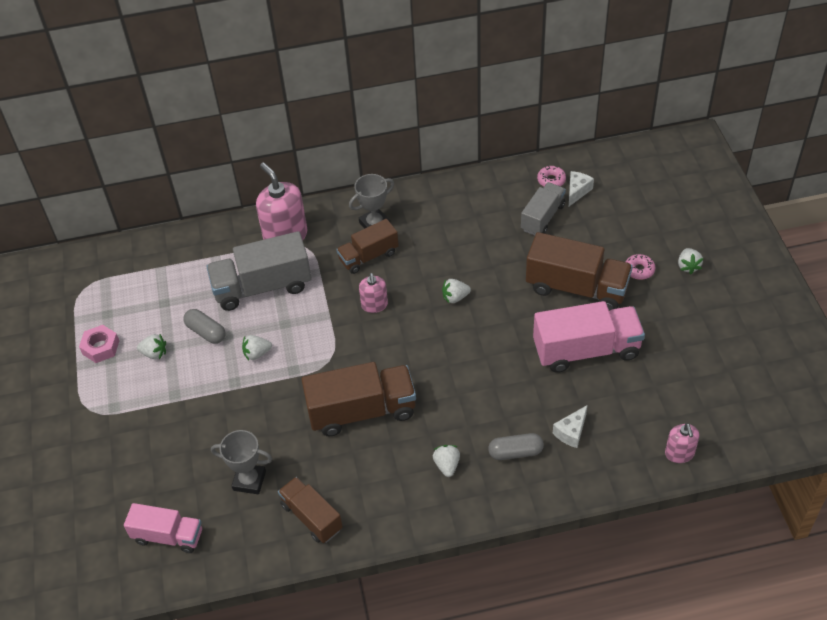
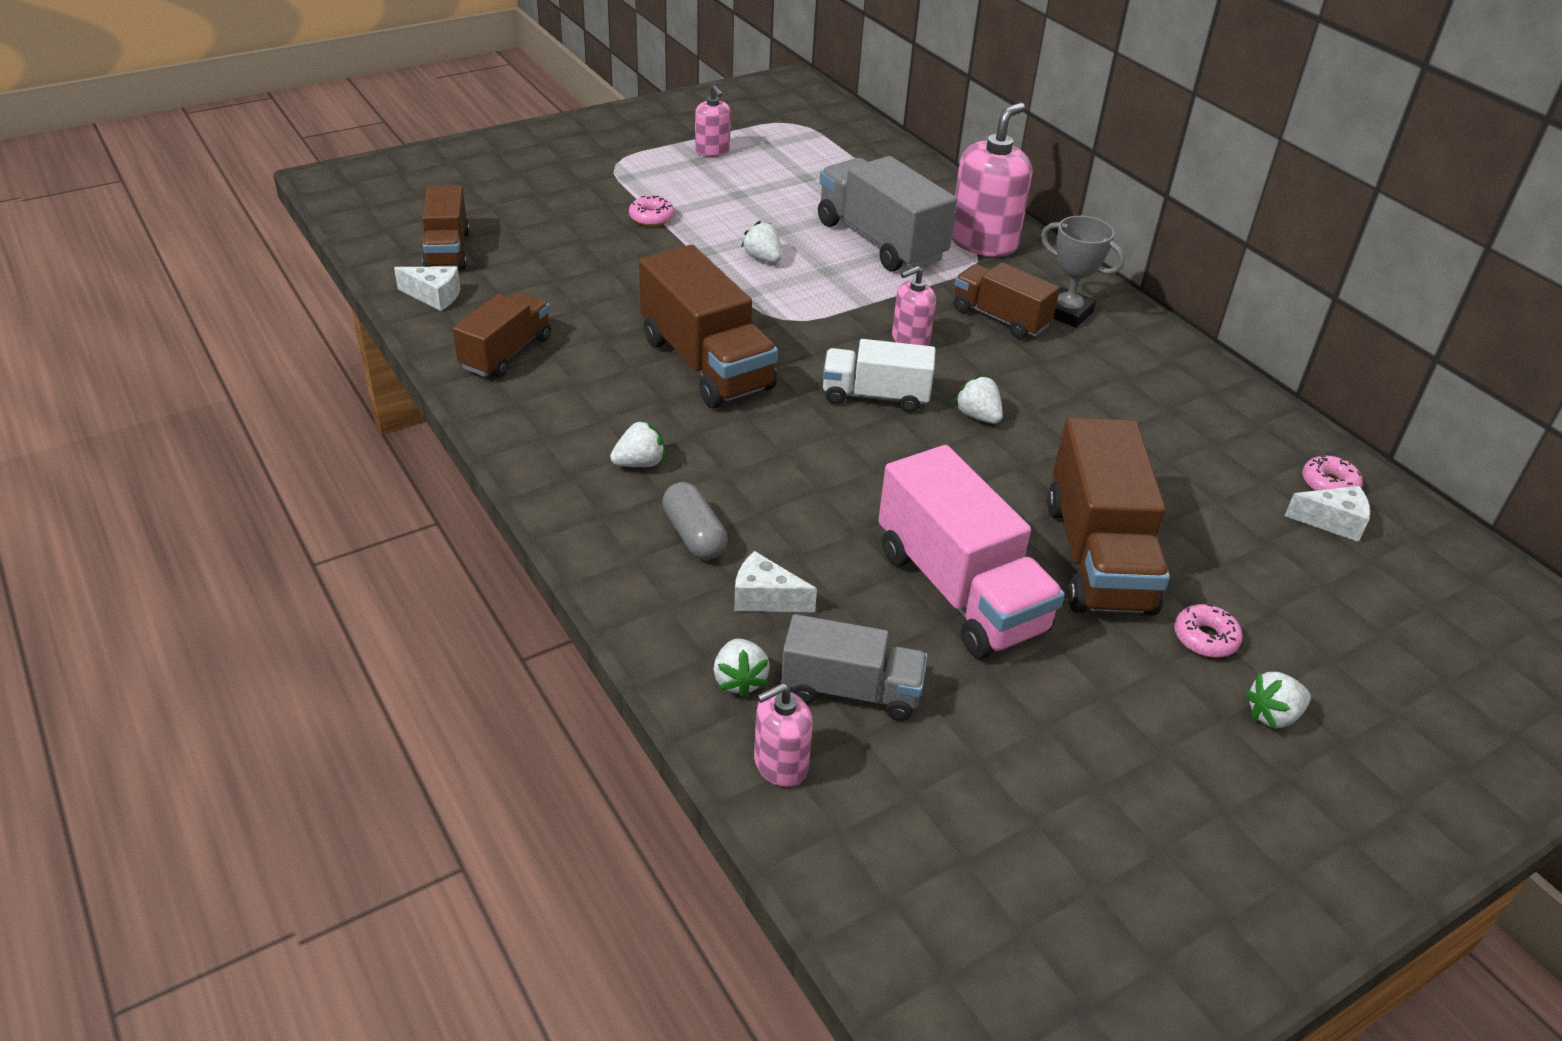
camera: 65 degrees right, 10 degrees down
(101, 347) = (712, 151): pink nut -> pink soap dispenser
(154, 353) = (722, 186): white strawberry -> white strawberry (739, 680)
(168, 536) = (447, 250): pink truck -> brown truck
(178, 404) = (651, 217): none -> pink donut
(206, 332) = (776, 215): grey capsule -> none
(226, 551) = (434, 296): none -> white cheese
(249, 480) = (550, 292): grey trophy -> none
(422, 338) = (875, 396): none -> white truck
(542, 217) = (1230, 487): grey truck -> grey truck (851, 690)

